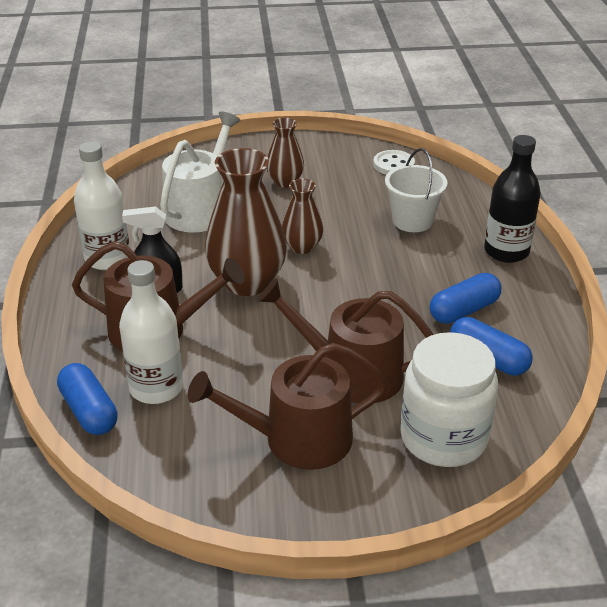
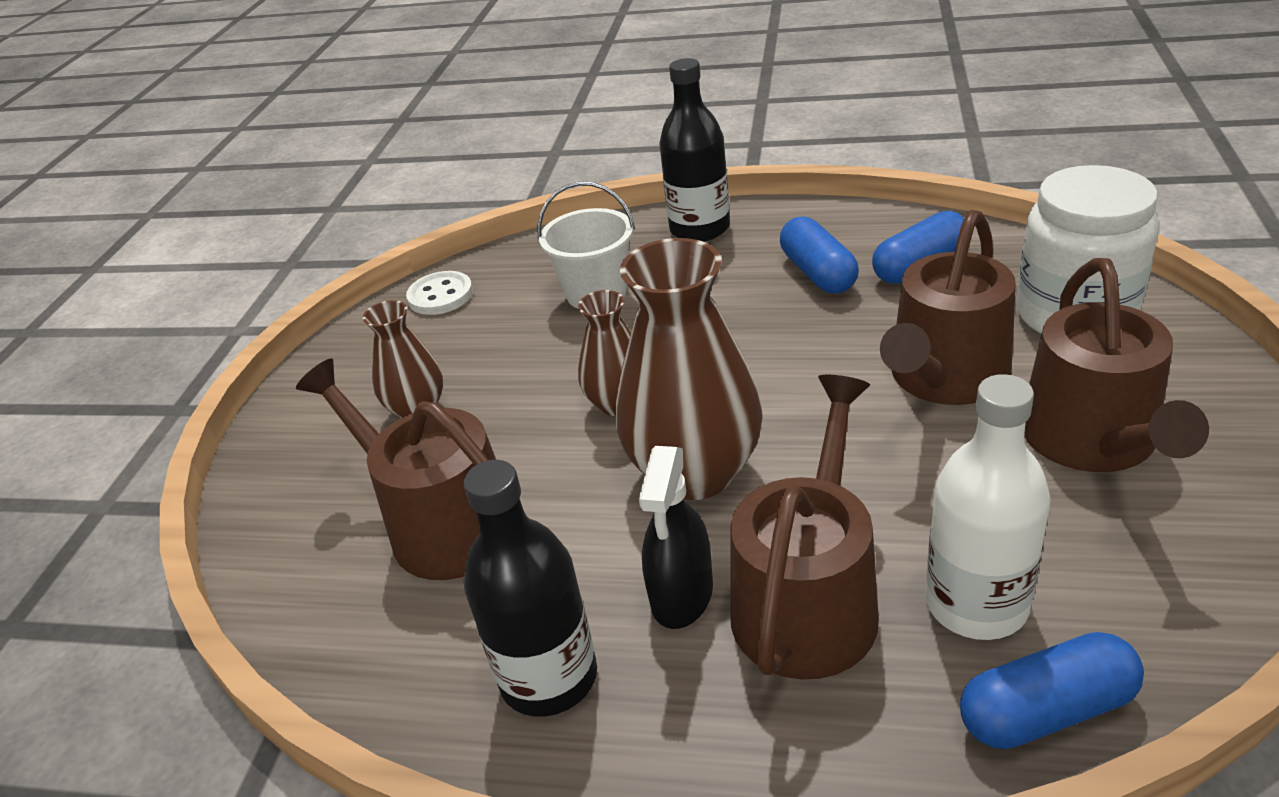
camera: 70 degrees left, 0 degrees up
(107, 258) = (549, 677): white bottle -> black bottle
(200, 209) = (441, 523): white watering can -> brown watering can

